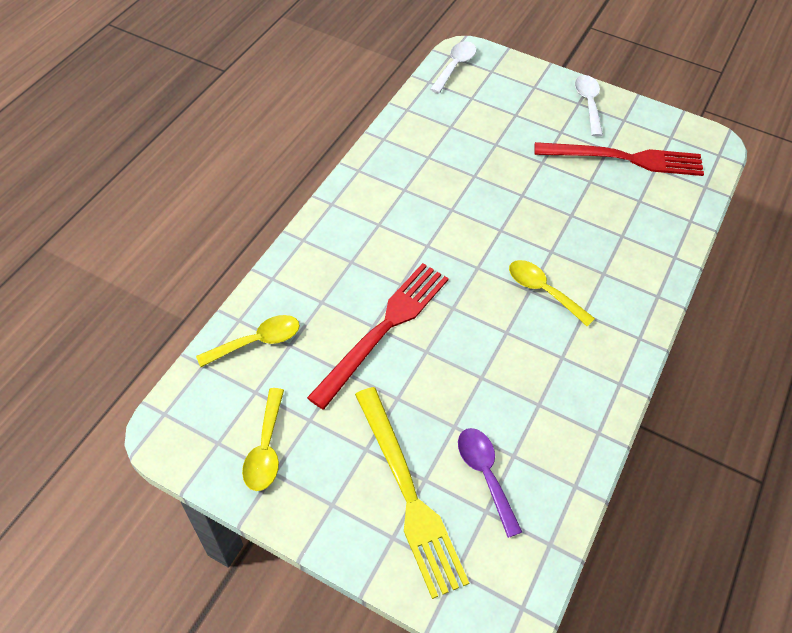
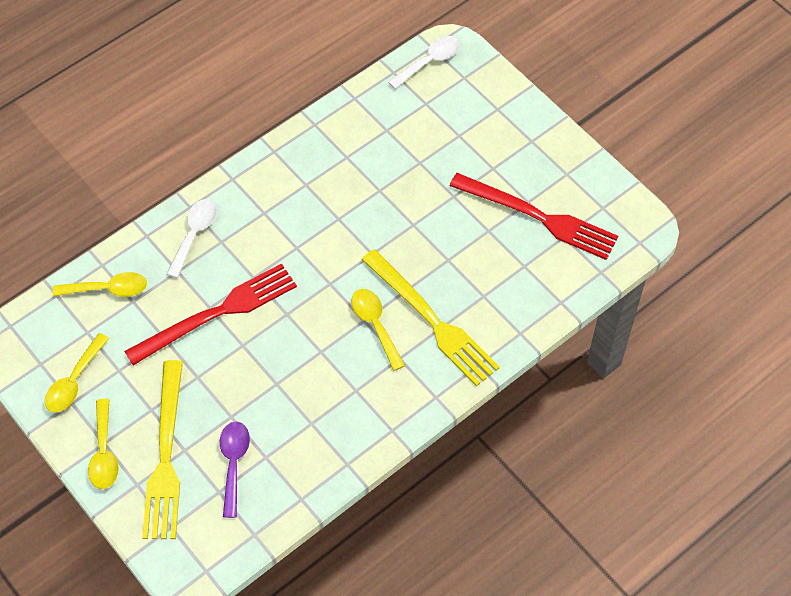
camera: 25 degrees right, 5 degrees up
(338, 515) = (104, 453): none -> yellow spoon
(588, 103) = (541, 144): white spoon -> white spoon (194, 234)
(591, 271) = (432, 320): none -> yellow fork

